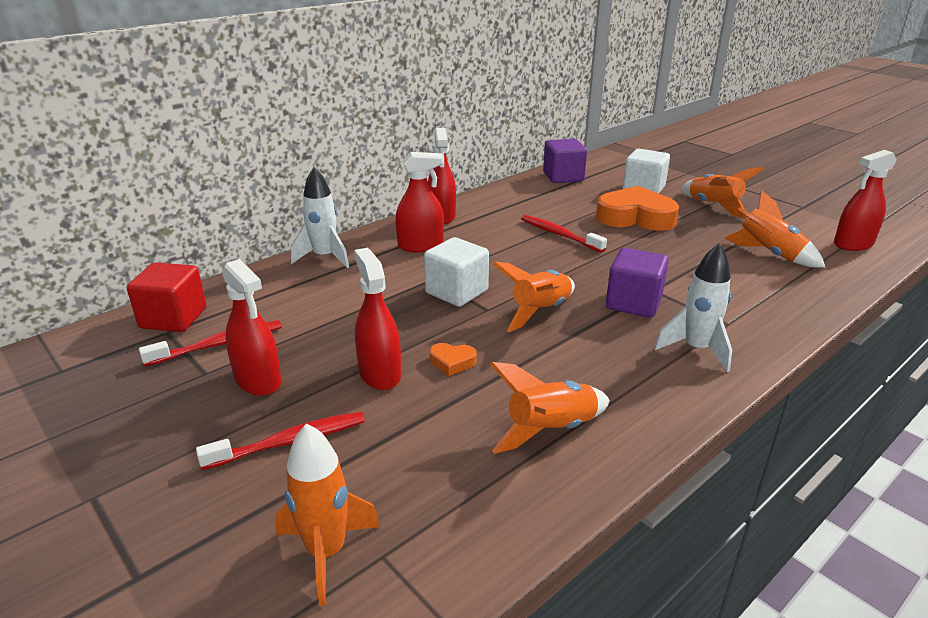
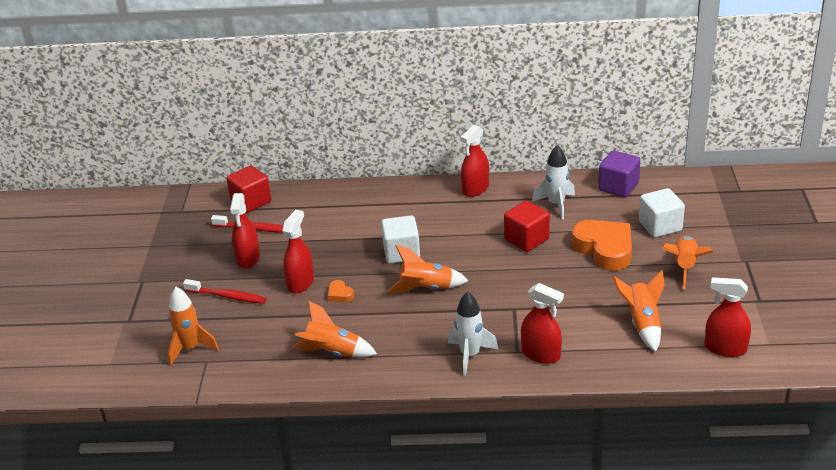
camera: 45 degrees right, 5 degrees up
(324, 257) = (365, 192): white rocket -> white rocket (556, 204)
(420, 246) = (428, 208): red spray bottle -> red spray bottle (541, 354)
(559, 235) = (526, 239): red toothbrush -> red cube
(633, 303) = (486, 310): purple cube -> none

